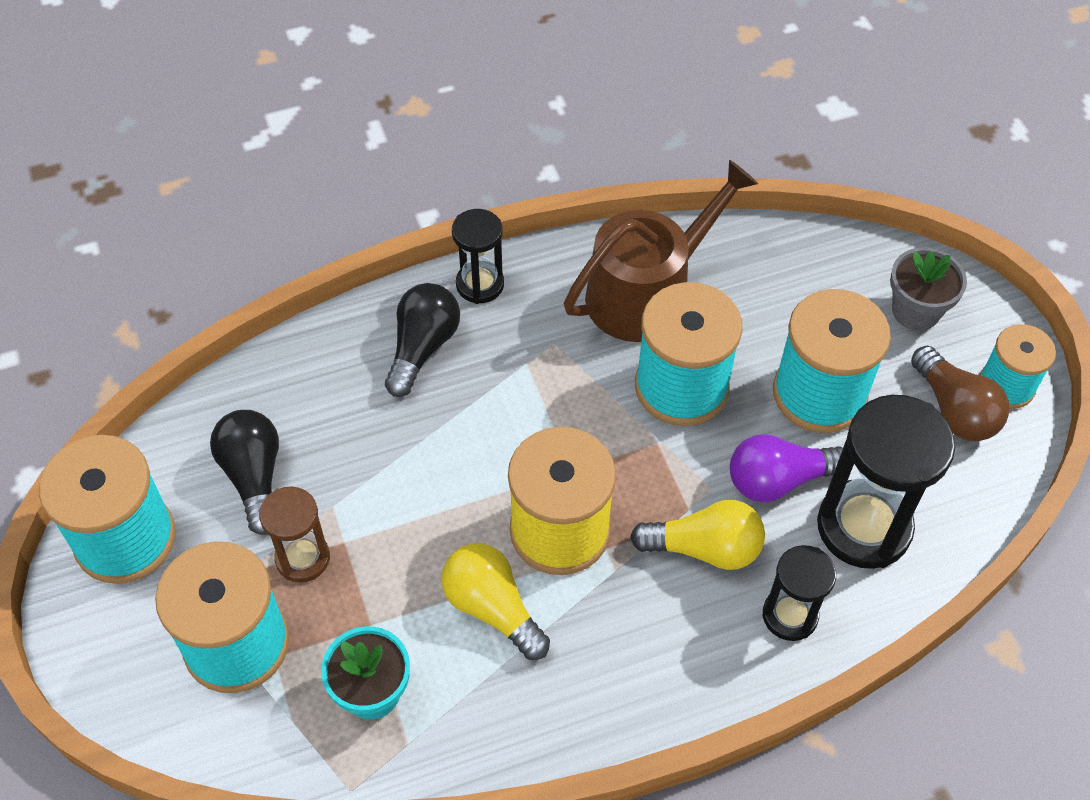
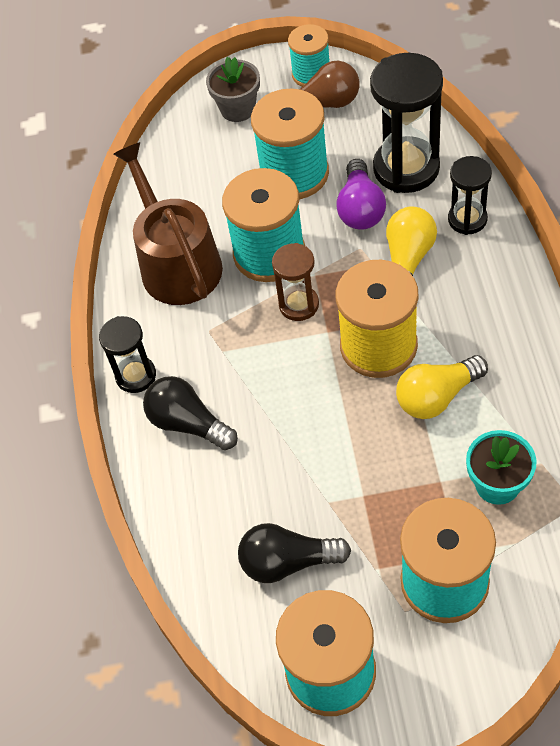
camera: 70 degrees left, 0 degrees up
(302, 558) = (373, 527): brown hourglass -> brown hourglass (299, 305)

